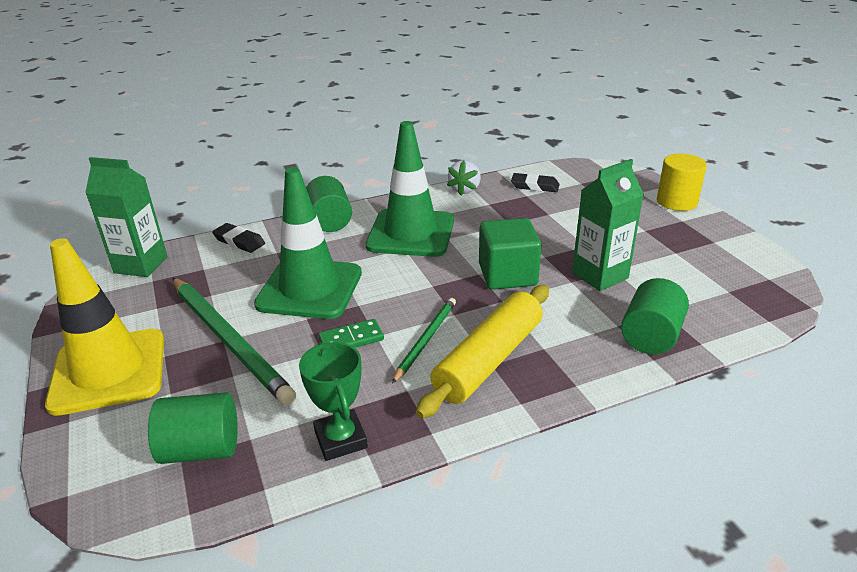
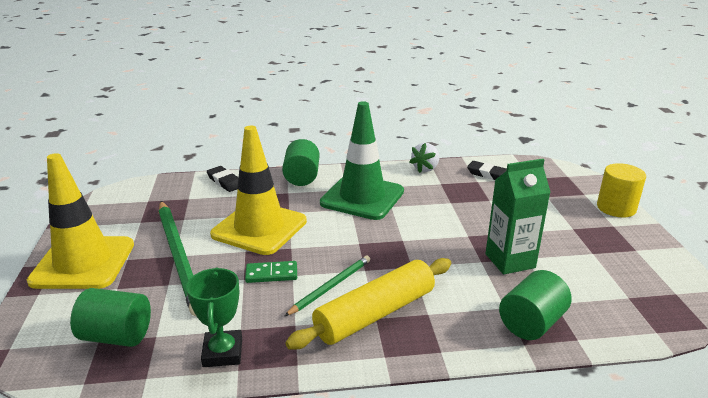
camera: 15 degrees right, 5 degrees down
(141, 265) = (145, 188): green carton -> none
(310, 289) = (259, 228): green traffic cone -> yellow traffic cone
(507, 275) = (427, 245): green cube -> none

